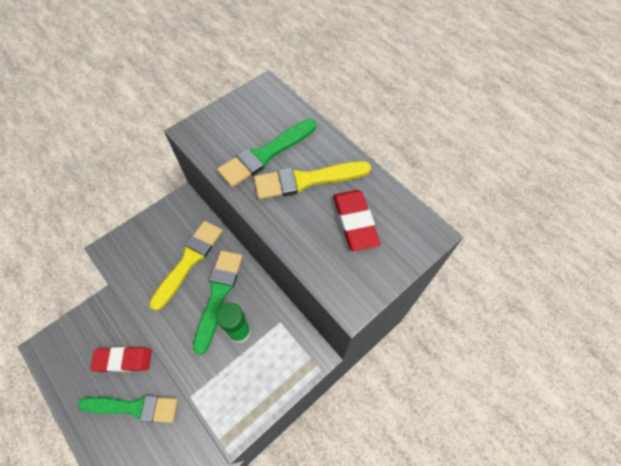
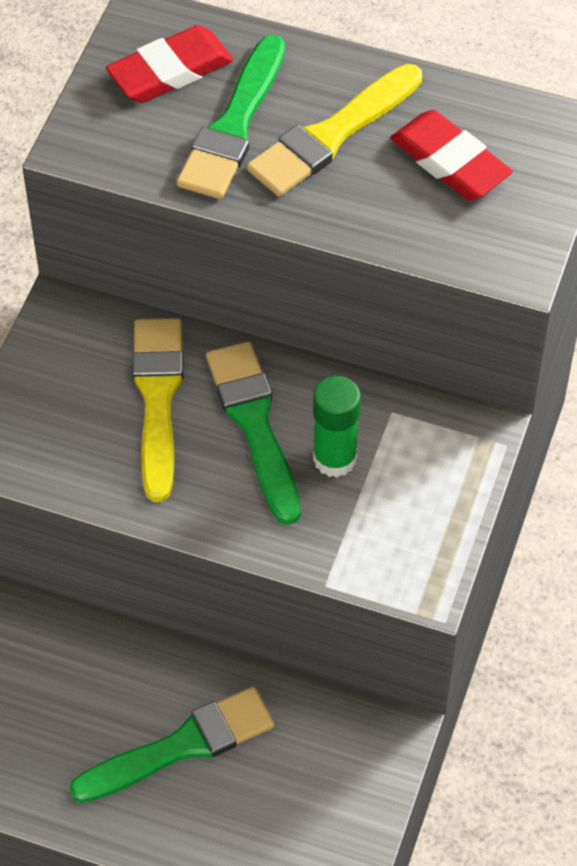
camera: 30 degrees left, 5 degrees down
(123, 360) = (95, 688): red eraser -> red eraser (170, 71)

